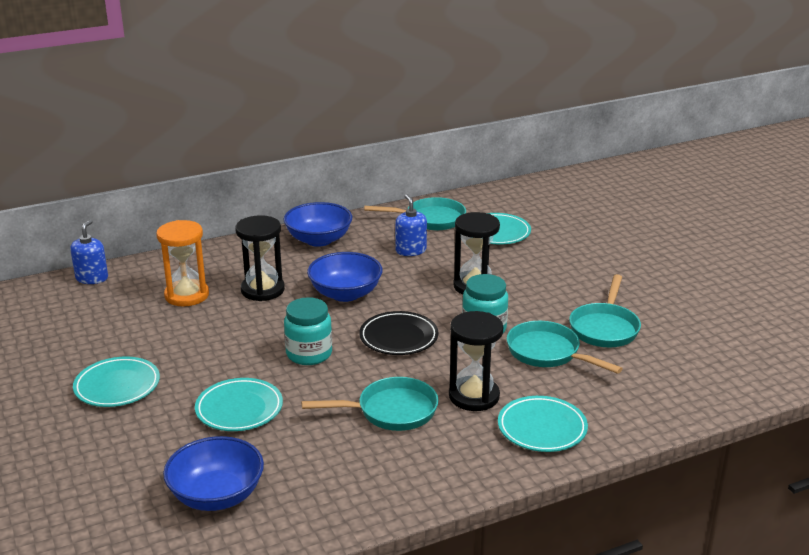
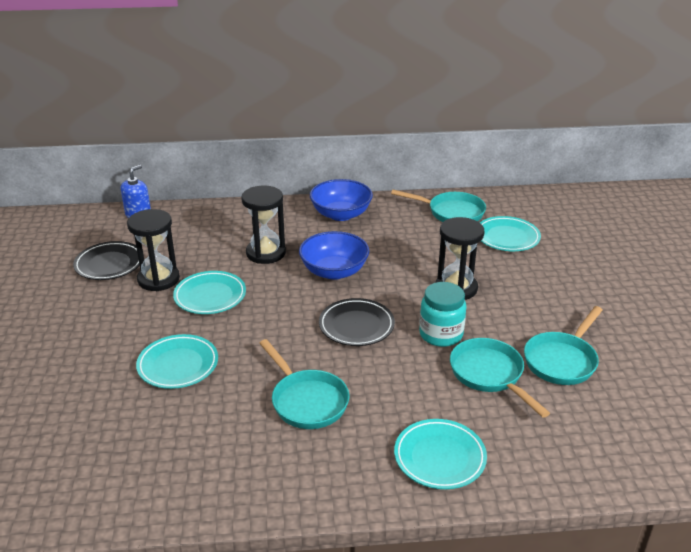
camera: 20 degrees right, 5 degrees up
(94, 332) = (109, 264): none -> black plate
(117, 386) = (96, 319): turquoise plate -> turquoise plate (210, 296)
(187, 295) = (201, 245): orange hourglass -> none
(217, 495) = (108, 447): blue bowl -> none
(309, 354) = (268, 324): turquoise jar -> none
(391, 411) = (306, 401): turquoise pan -> turquoise pan turned 45 degrees clockwise
(411, 250) = (416, 240): blue soap dispenser -> none
(474, 396) = (392, 404): black hourglass -> black hourglass (158, 279)

